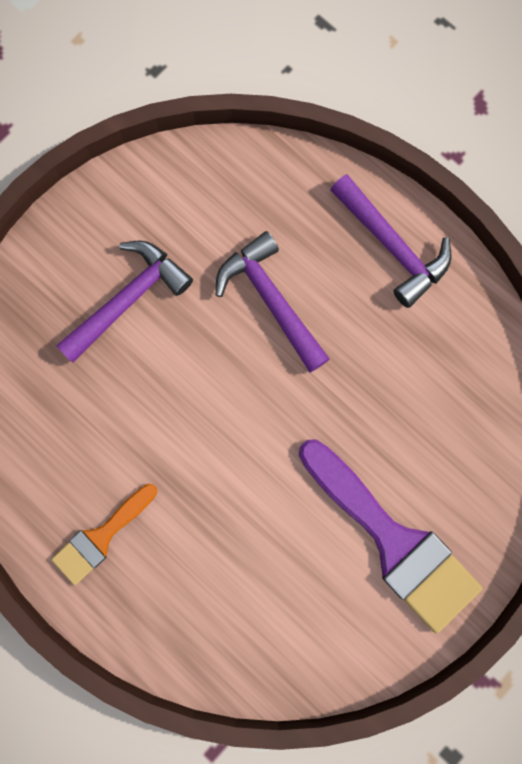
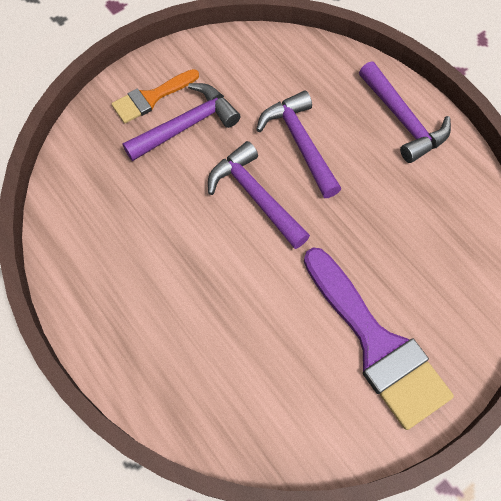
camera: 10 degrees right, 15 degrees down
(101, 537) = (123, 297): orange brush -> orange brush (151, 98)
(228, 381) = (255, 196): none -> purple hammer

